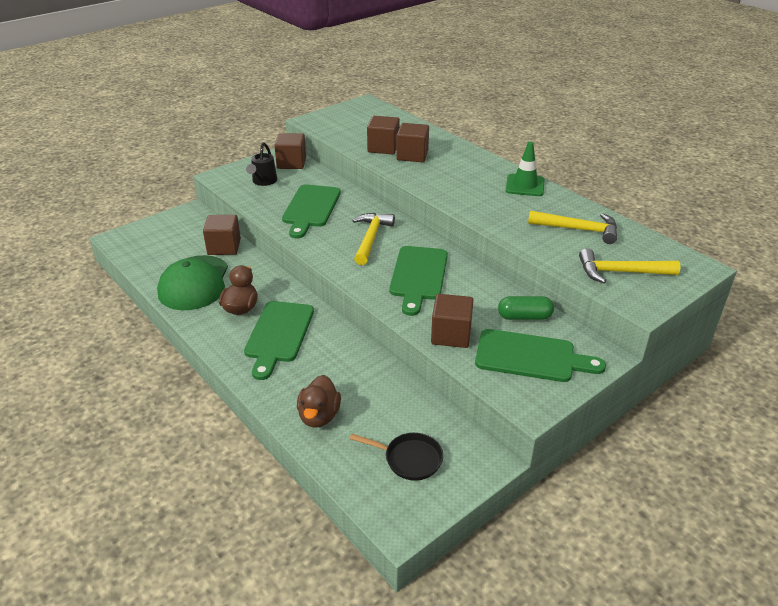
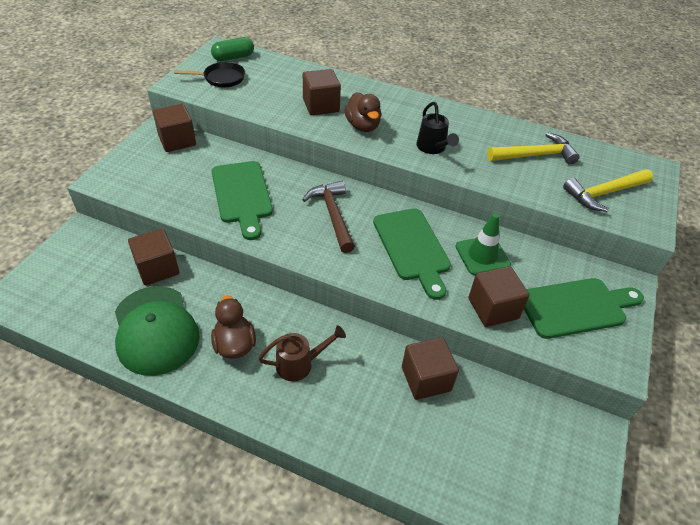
camera: 30 degrees left, 10 degrees up
(263, 182) = (162, 174): black watering can -> black watering can (433, 148)
(278, 335) = (300, 364): green cutting board -> brown watering can
(319, 416) = (413, 450): brown duck -> brown duck (363, 126)
(371, 238) = (333, 215): yellow hammer -> brown hammer
(383, 147) = (284, 102): brown cube -> brown cube (426, 379)
(409, 459) = (531, 462): black pan -> black pan (221, 78)
(524, 185) = (452, 116): green traffic cone -> green traffic cone (482, 256)
(524, 317) = (538, 263): green capsule -> green capsule (233, 57)

